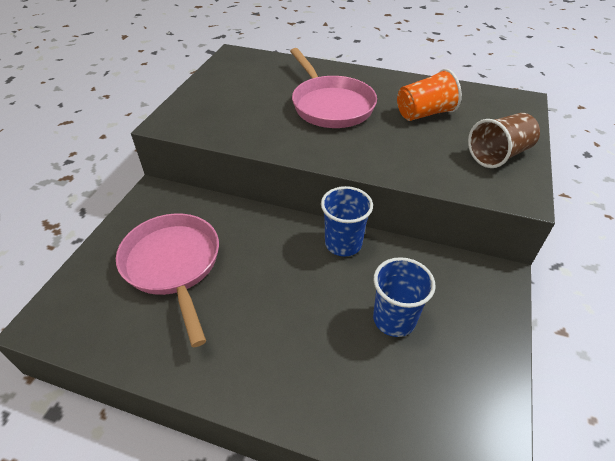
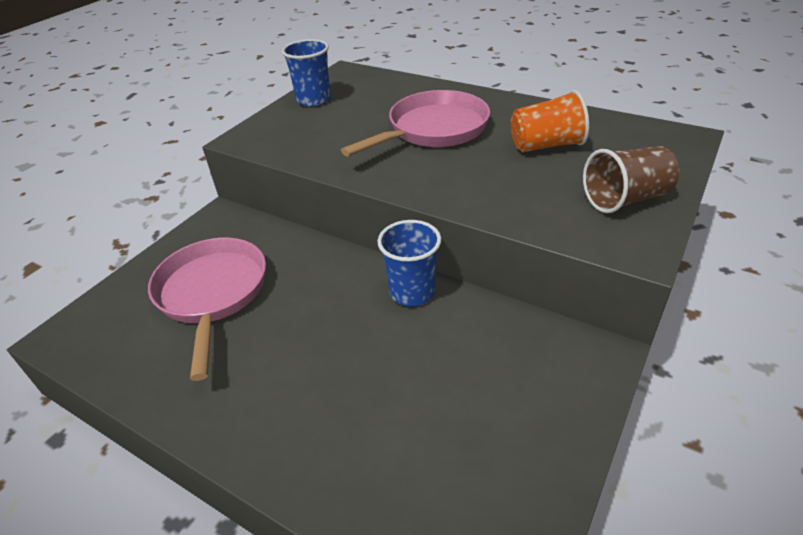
camera: 15 degrees right, 5 degrees down
(330, 105) = (433, 130): pink pan -> pink pan turned 120 degrees counterclockwise
(394, 319) = (443, 386): blue cup -> blue cup (313, 99)

